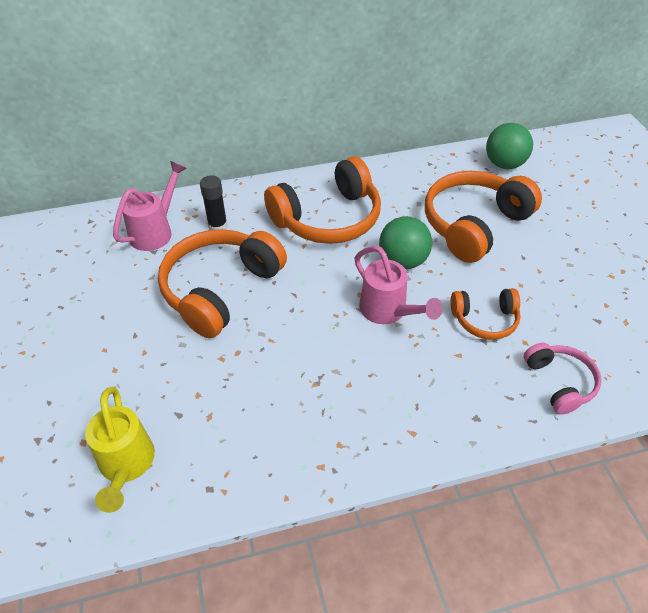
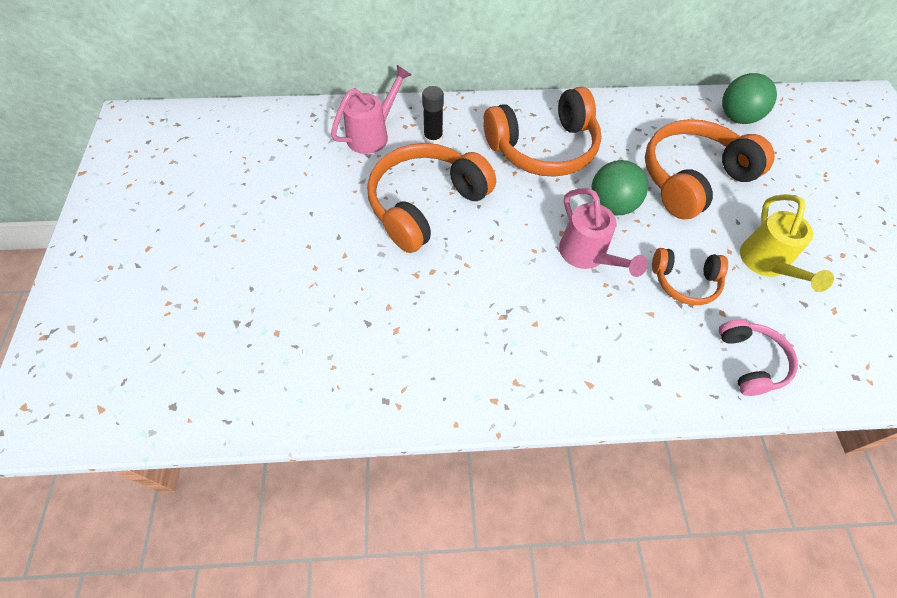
camera: 10 degrees right, 10 degrees up
(126, 465) = (312, 363): yellow watering can -> yellow watering can (766, 264)

